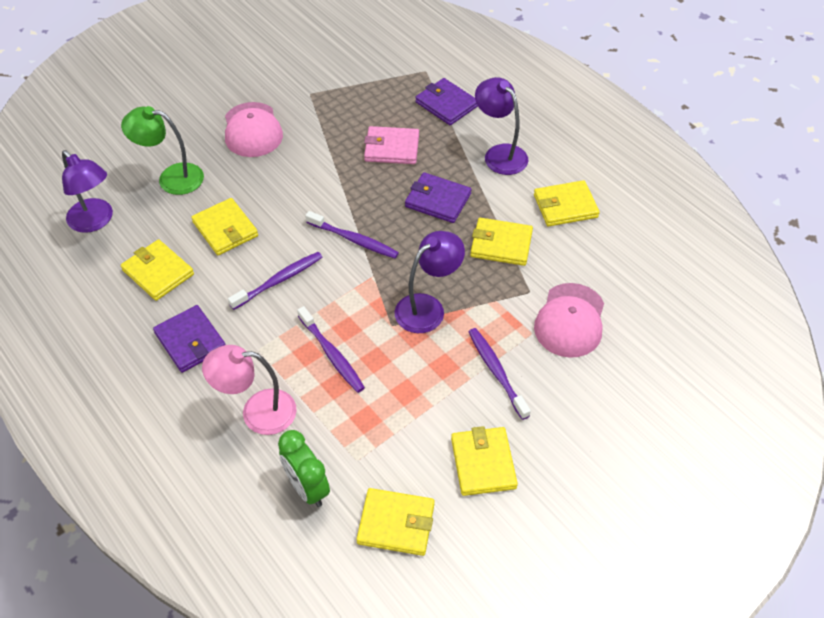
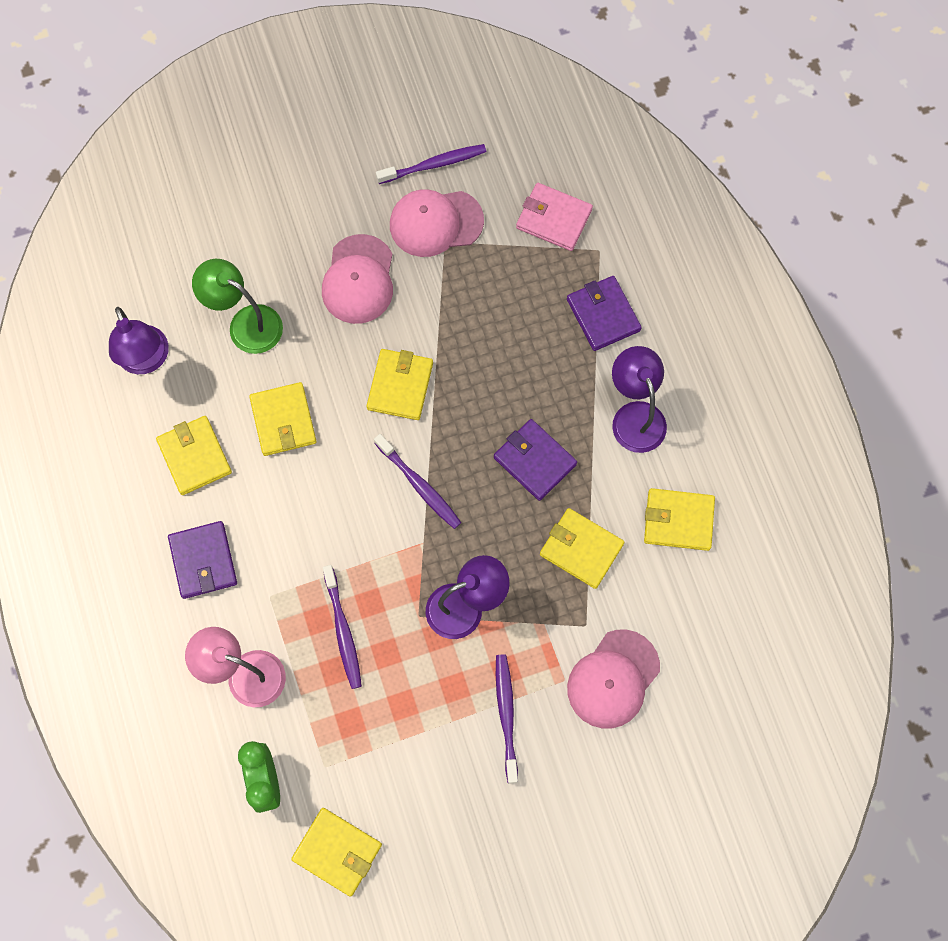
camera: 20 degrees right, 20 degrees up
(279, 280) = (319, 513): purple toothbrush -> purple toothbrush (434, 165)
(298, 85) = (436, 223): none -> pink cap
(392, 148) = (511, 363): pink wallet -> pink wallet (554, 219)
(483, 463) = (448, 817): yellow wallet -> yellow wallet (400, 386)

